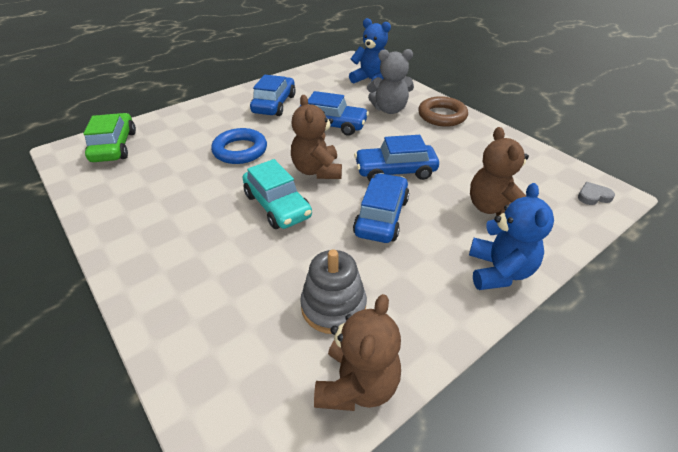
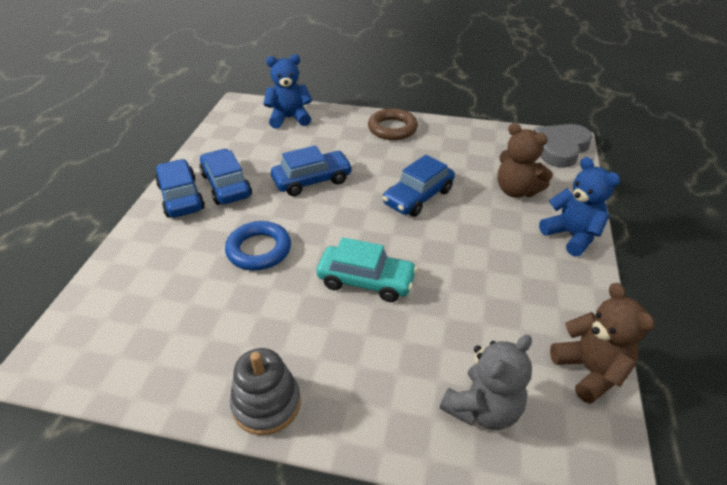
camera: 40 degrees left, 0 degrees up
(114, 146) = (103, 323): green car -> none
(317, 170) = (357, 230): brown teddy bear -> none
(333, 306) = (511, 331): grey stacking toy -> grey stacking toy (266, 403)
(381, 216) = (455, 241): blue car -> blue car (181, 197)
(389, 109) = (343, 141): grey teddy bear -> grey teddy bear (483, 408)
(593, 196) = (560, 148): grey heart -> grey heart, size x2.26

